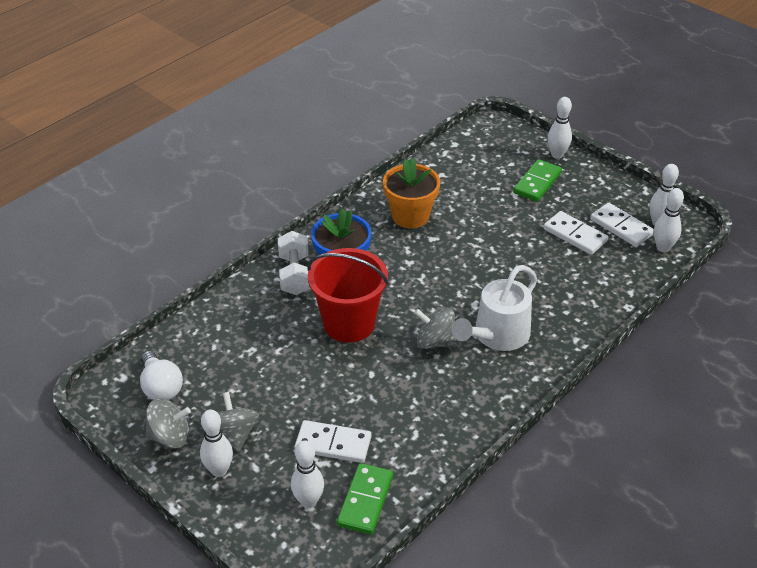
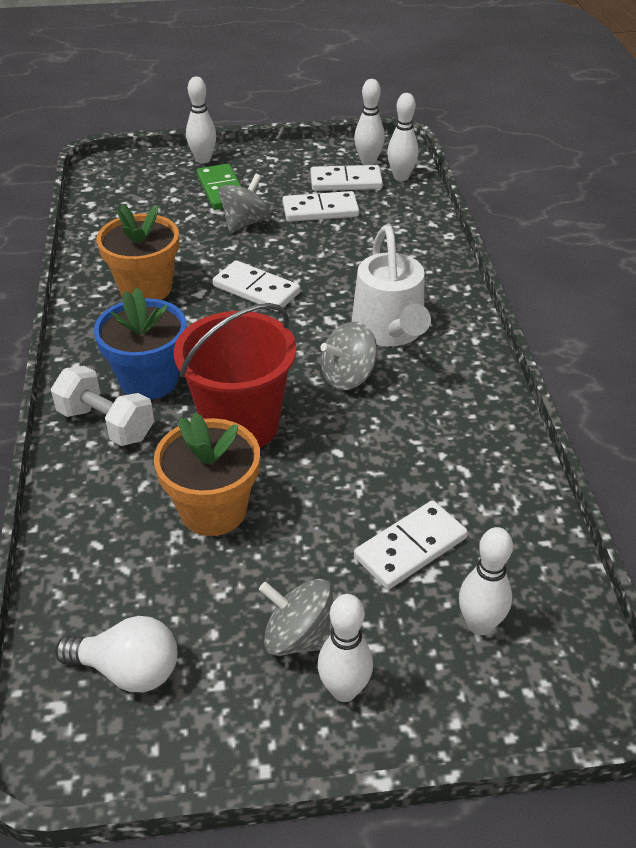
camera: 50 degrees left, 0 degrees up
(170, 437) = (229, 713): grey spinning top -> grey spinning top (245, 223)
(280, 352) = (213, 510): none -> orange flower pot
(365, 500) = (524, 570): green domino -> none
(464, 258) = (256, 289): none -> white domino

